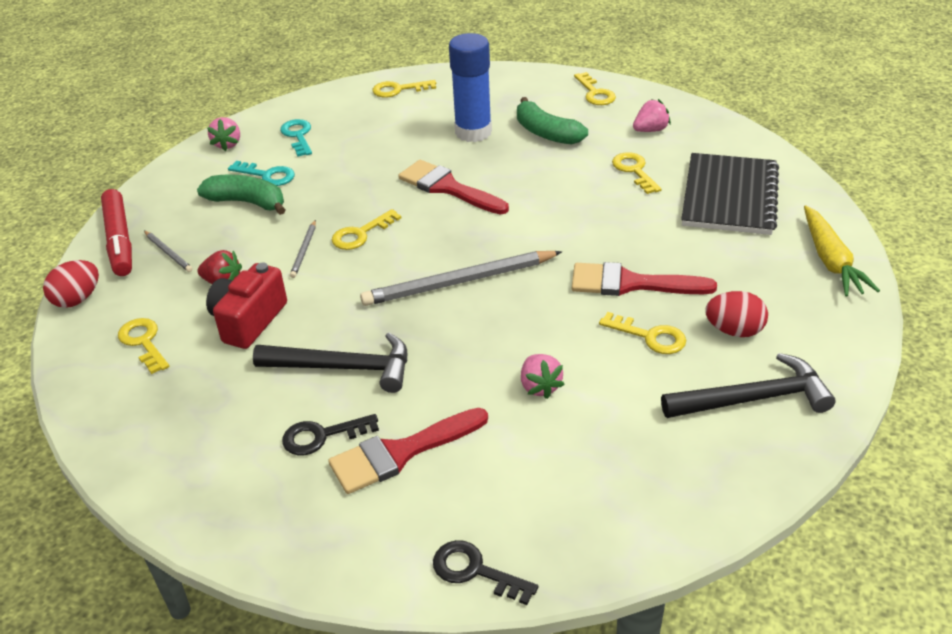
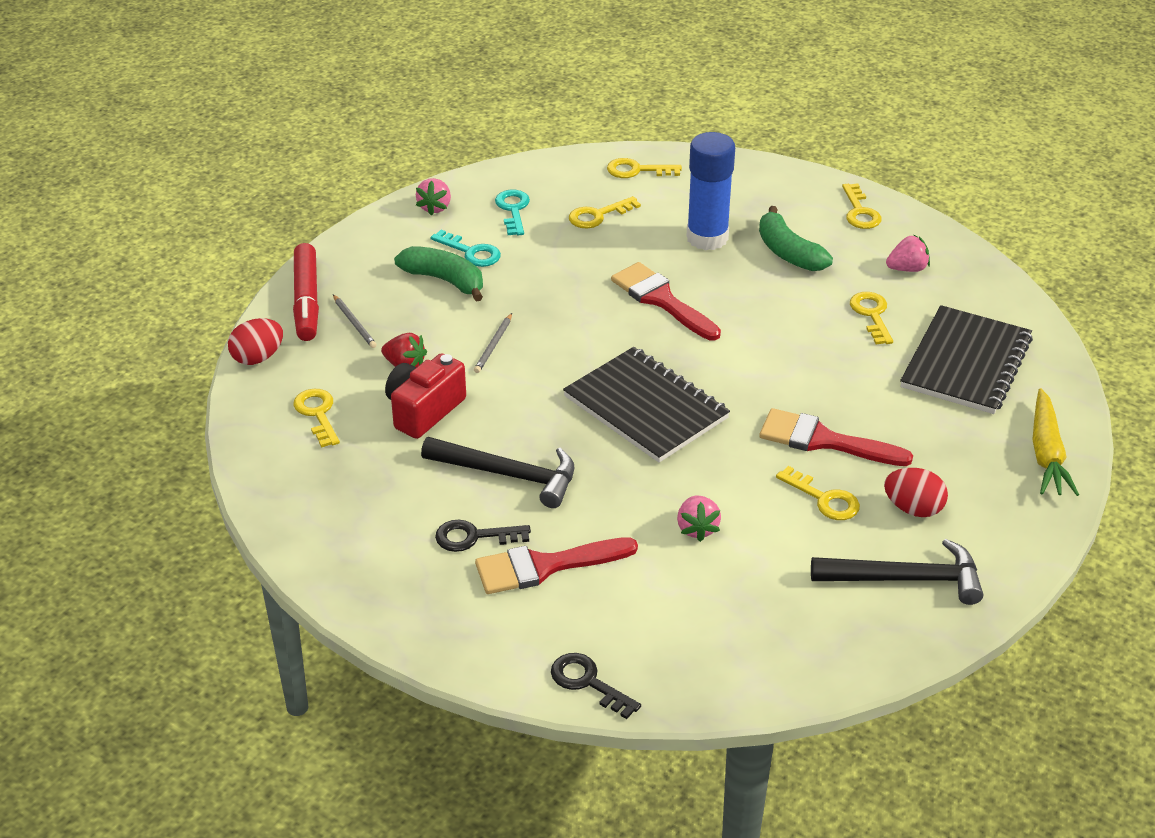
camera: 10 degrees right, 0 degrees up
(361, 234) = (556, 337): yellow key -> yellow key (598, 215)
(459, 282) = (646, 407): grey pencil -> black notebook

